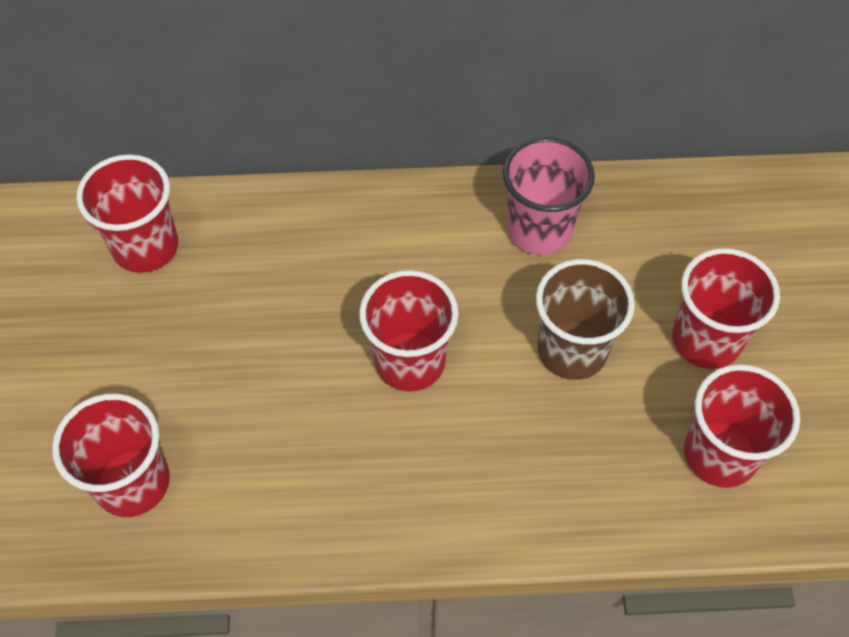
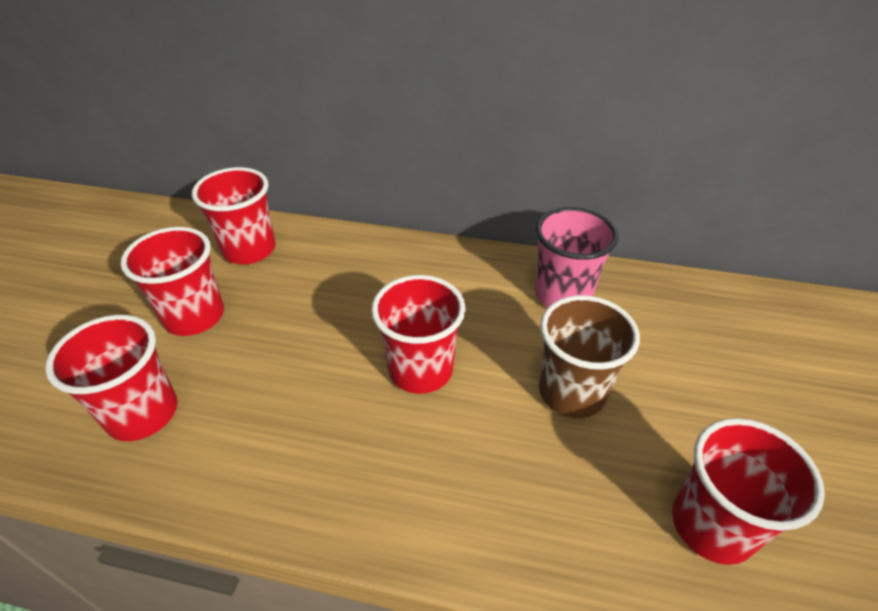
camera: 15 degrees right, 15 degrees down
(706, 340) = (706, 411): red cup -> red cup (194, 316)

